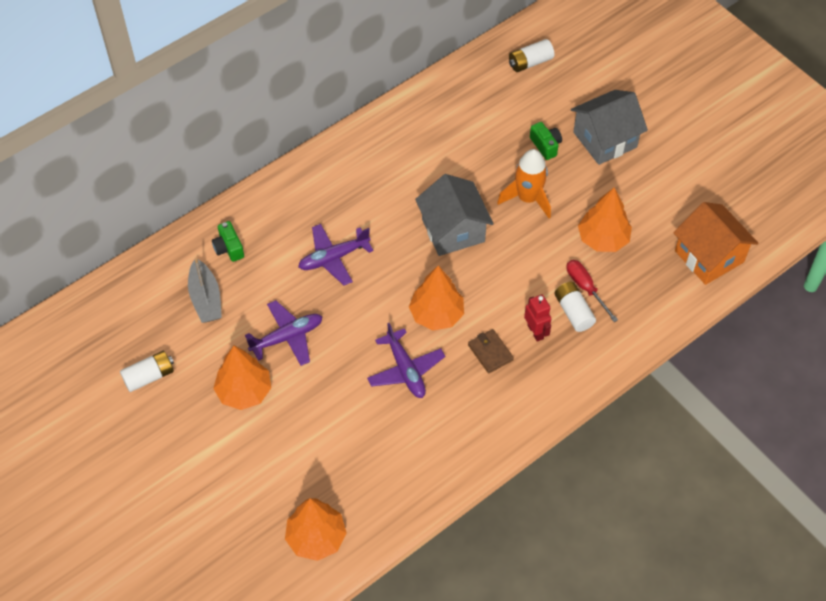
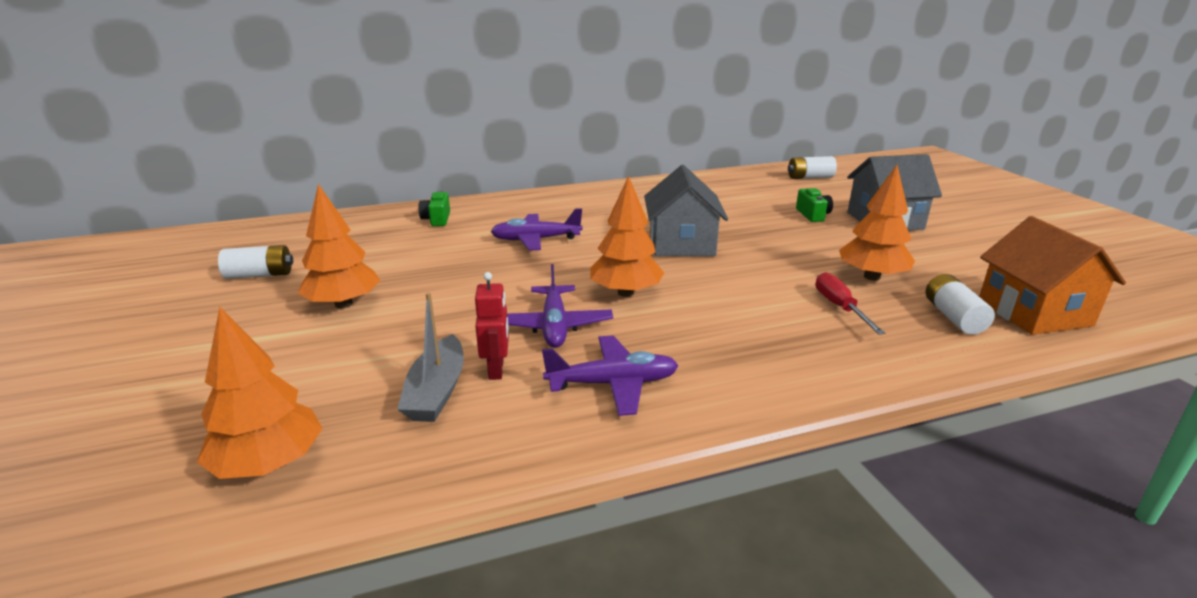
camera: 20 degrees right, 30 degrees down
(206, 298) = (380, 241): grey boat -> grey boat (437, 391)
(287, 337) = (435, 277): purple plane -> purple plane (613, 384)
(490, 352) = (680, 334): brown wallet -> none
(528, 198) = (780, 239): orange rocket -> none
(535, 332) = (754, 329): red robot -> red robot (496, 370)
(573, 312) = (816, 322): white battery -> white battery (953, 317)

